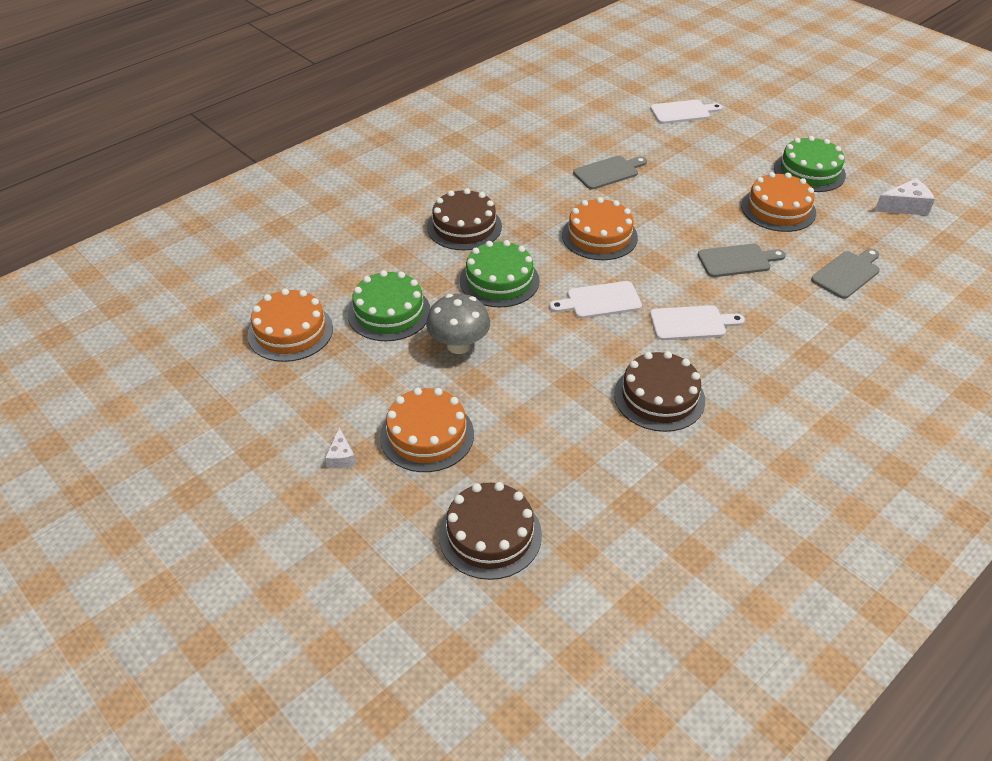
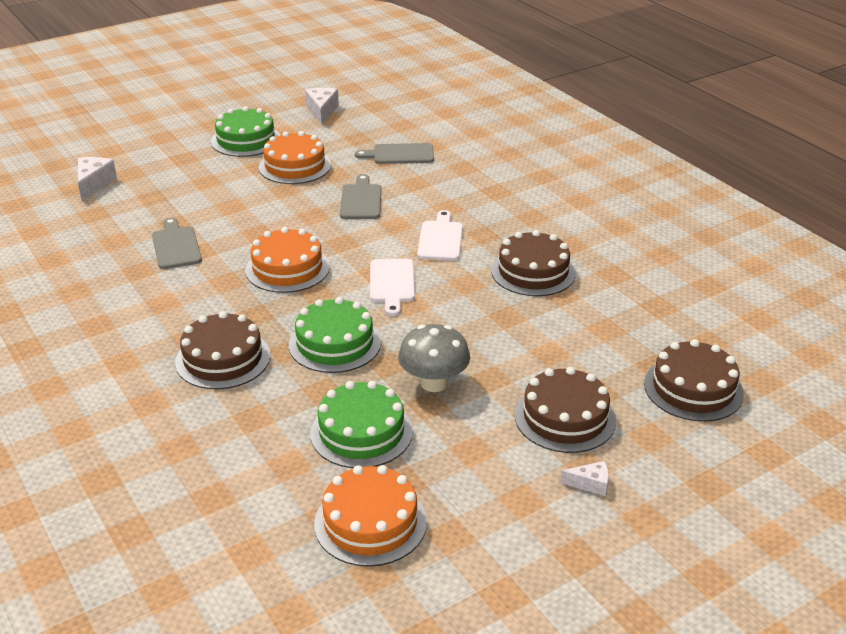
camera: 80 degrees left, 10 degrees down
(427, 435) = (565, 418): orange cake -> brown cake
(682, 112) = (94, 184): white cutting board -> white cheese
(847, 273) = (400, 154): grey cutting board -> grey cutting board turned 60 degrees counterclockwise

